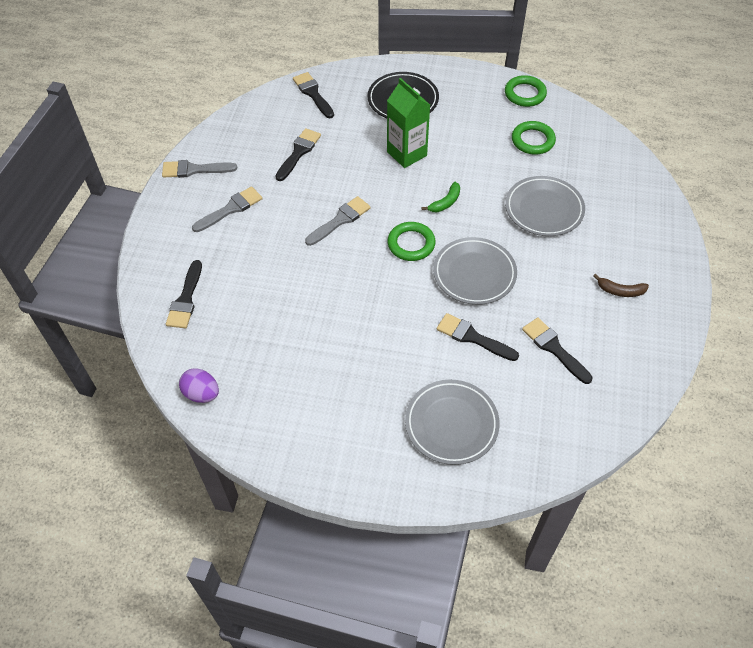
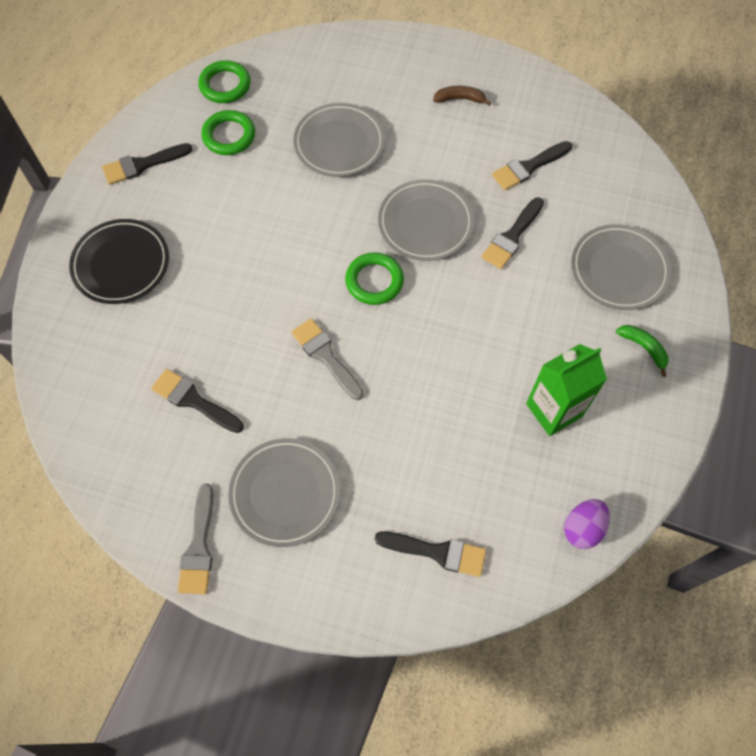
camera: 85 degrees left, 10 degrees up
(231, 209) = (285, 493): grey brush -> grey plate
(313, 93) = (77, 376): black brush -> black brush (142, 165)
(407, 154) = (223, 270): green carton -> green carton (554, 410)
(445, 202) = (314, 238): green banana -> green banana (644, 348)
(525, 94) = (146, 130): green ring -> green ring (225, 85)
(620, 291) = (460, 99): brown banana -> brown banana turned 105 degrees counterclockwise

